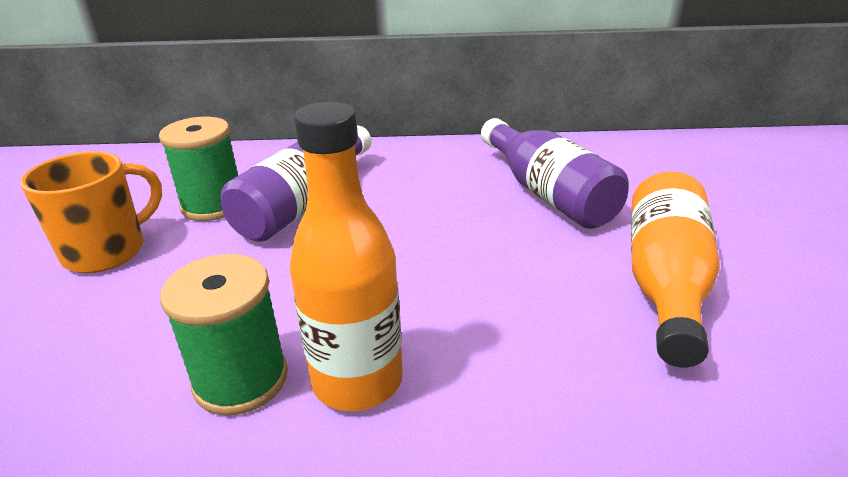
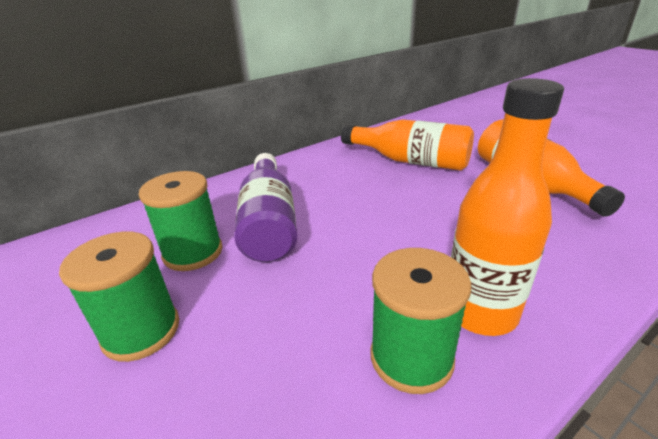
camera: 35 degrees left, 0 degrees up
(107, 251) = (141, 331): orange mug -> green spool
(547, 193) = (410, 161): purple bottle -> orange bottle

